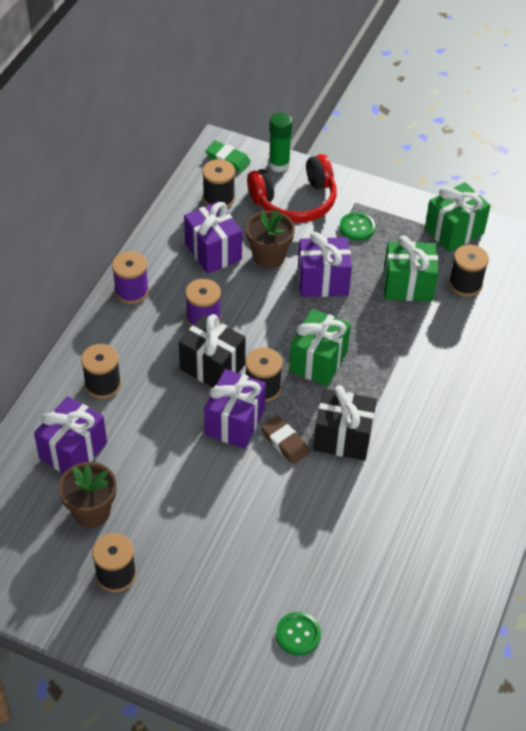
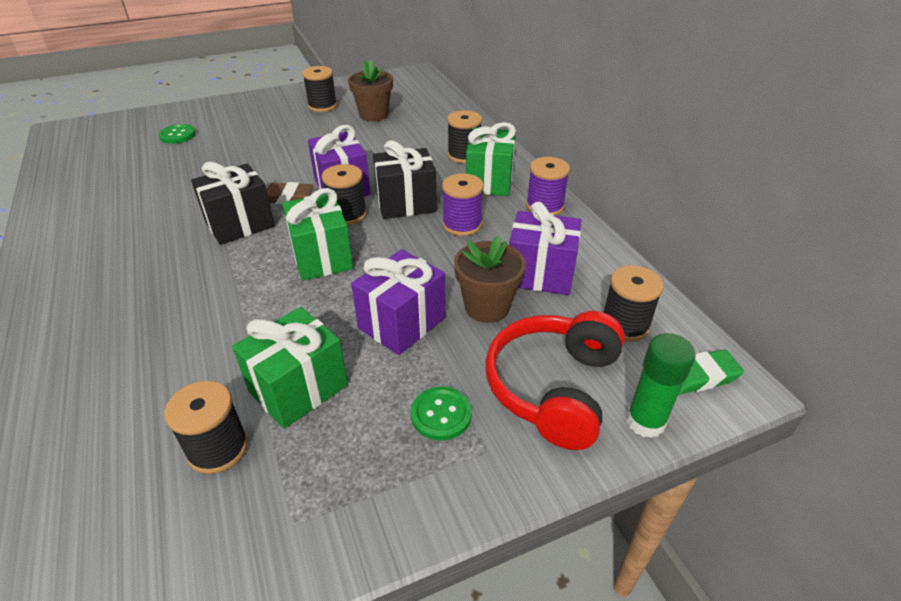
camera: 135 degrees right, 10 degrees down
(73, 451) = (426, 126): purple gift -> none
(454, 231) = (300, 526): green gift -> green gift (489, 181)

